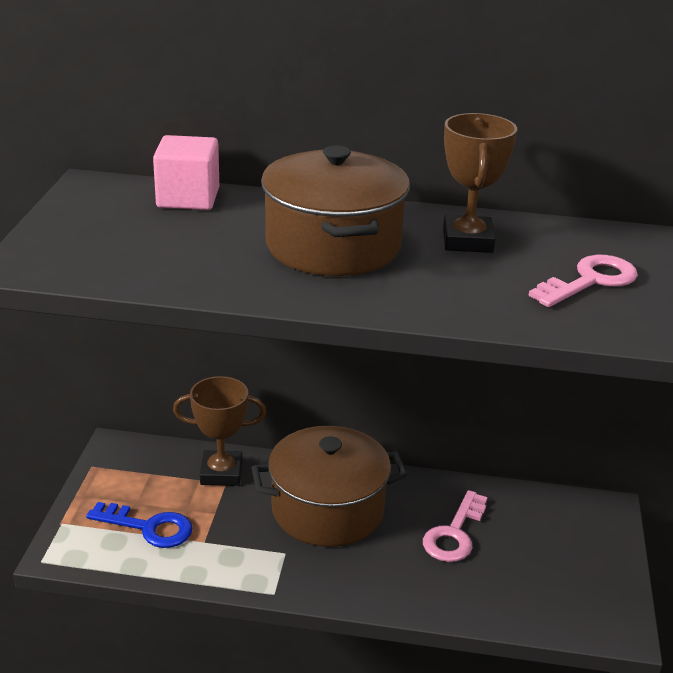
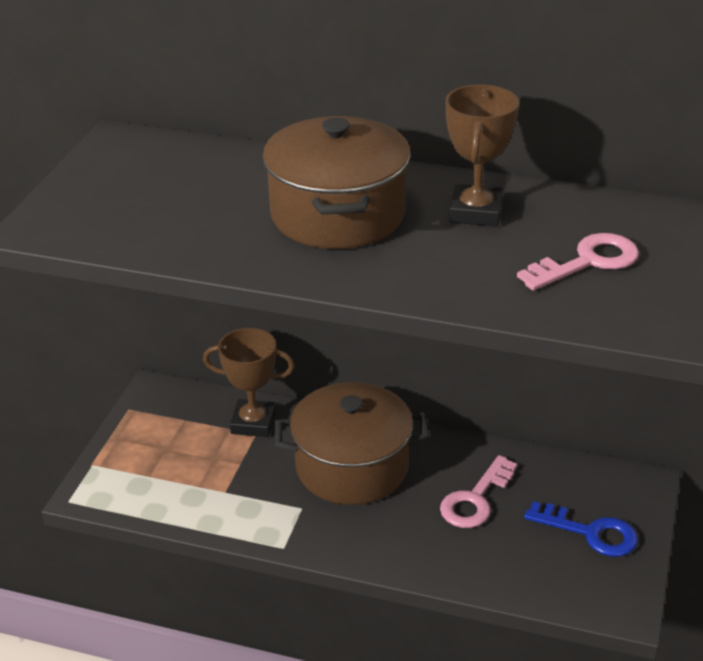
camera: 10 degrees right, 5 degrees up
(148, 527) = (174, 474): blue key -> blue key (590, 532)
(188, 198) = (209, 156): pink cube -> none

